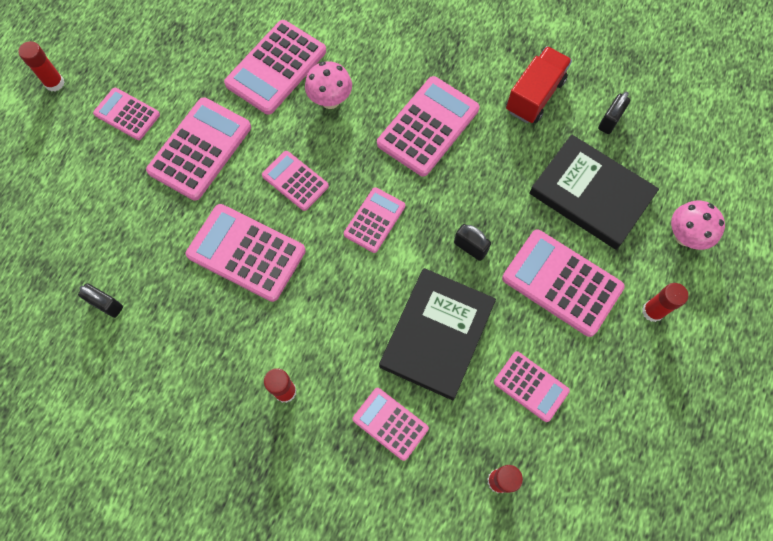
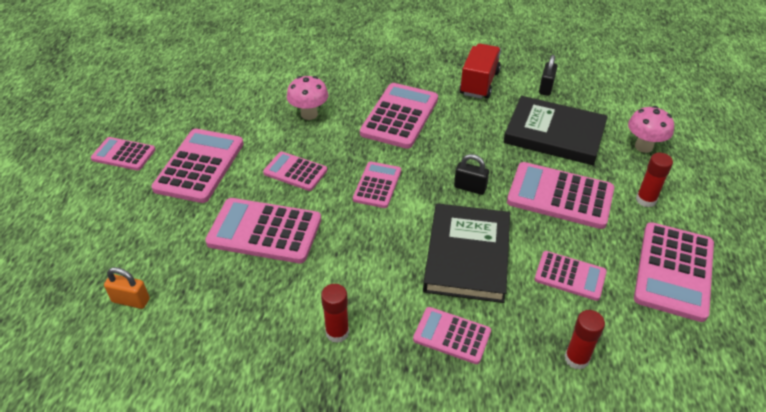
camera: 15 degrees left, 25 degrees down
(54, 83) = (48, 145): red glue stick -> none
(106, 304) = (131, 300): black padlock -> orange padlock
(276, 68) = (254, 102): pink calculator -> pink calculator (674, 271)

